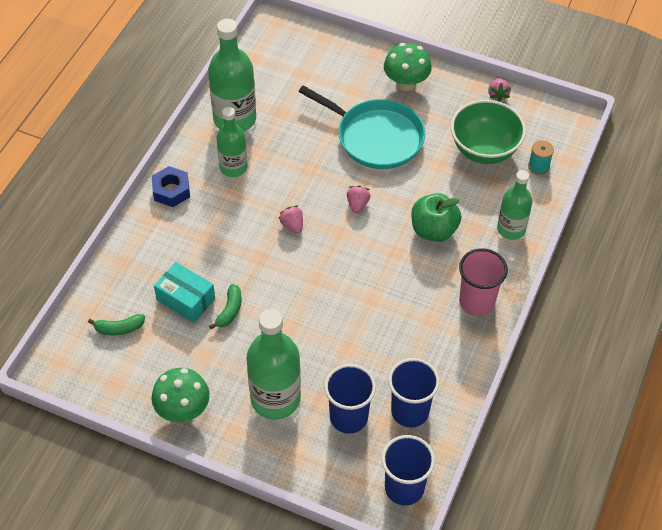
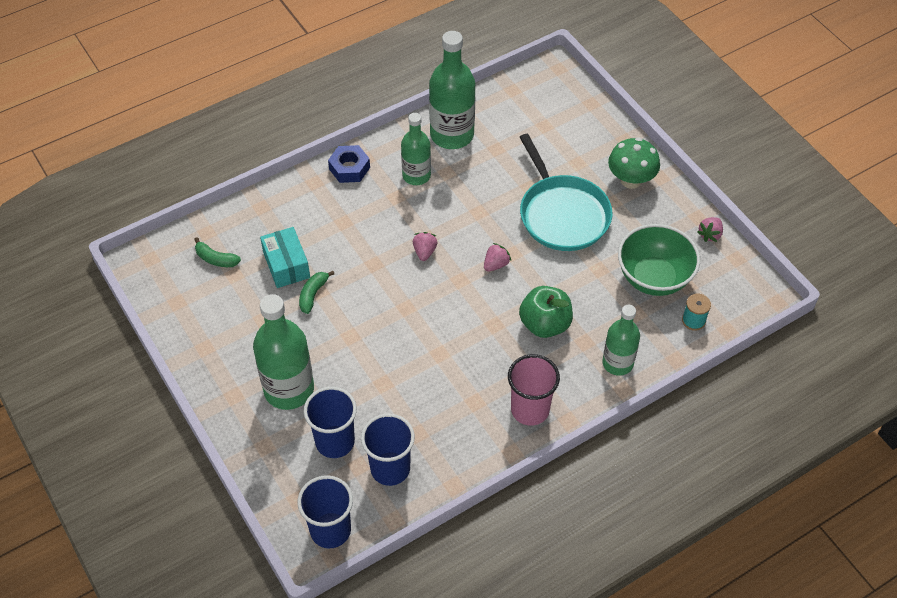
camera: 35 degrees right, 0 degrees up
(183, 410) = (210, 354): green mushroom -> none
(229, 311) = (313, 294): green banana -> green banana turned 150 degrees clockwise

